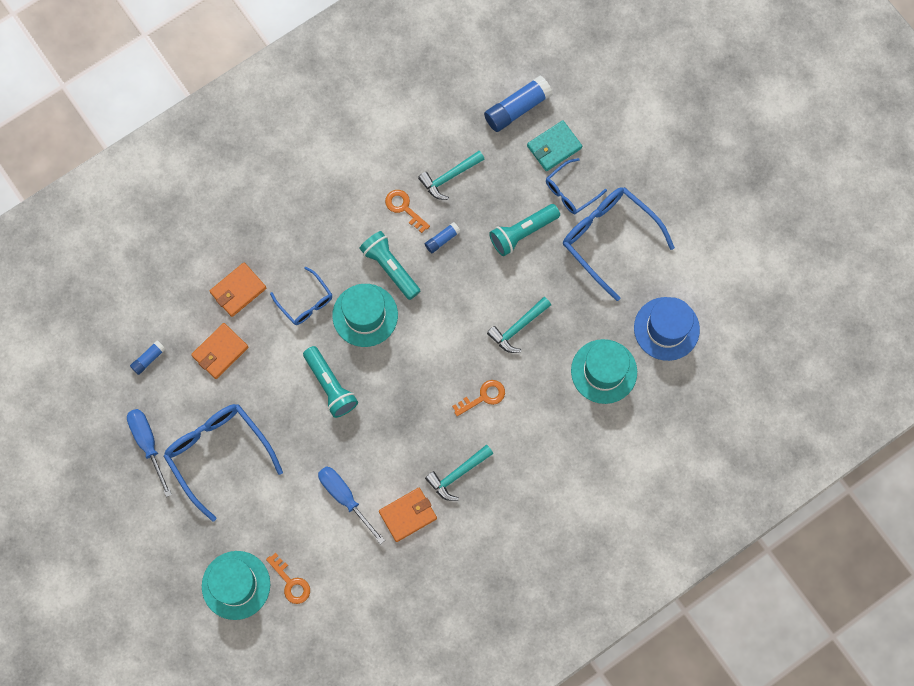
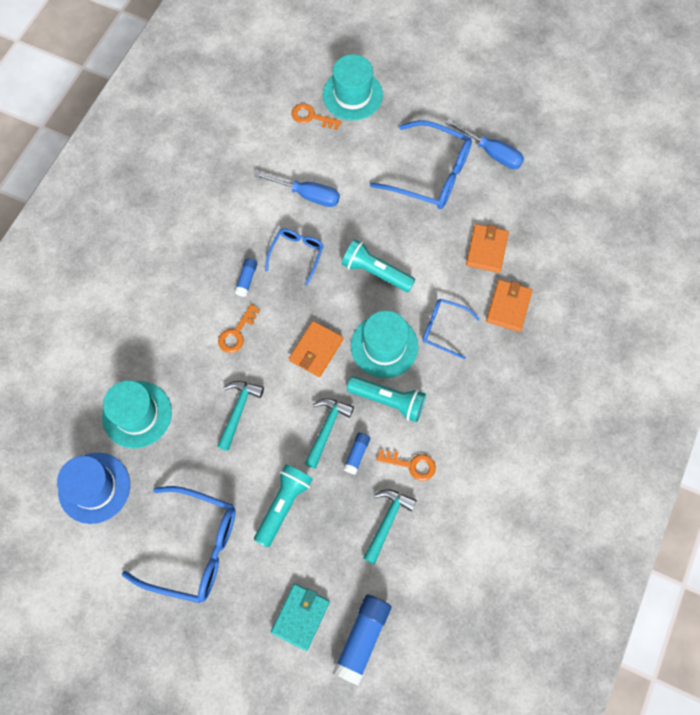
camera: 150 degrees right, 5 degrees down
(149, 359) = (540, 213): blue glue stick -> blue glue stick (246, 280)
(408, 515) = (248, 208): orange wallet -> orange wallet (316, 350)
(457, 474) = (224, 260): turquoise hammer -> turquoise hammer (327, 429)
(571, 191) = (258, 577): blue glasses -> blue glasses (296, 255)

